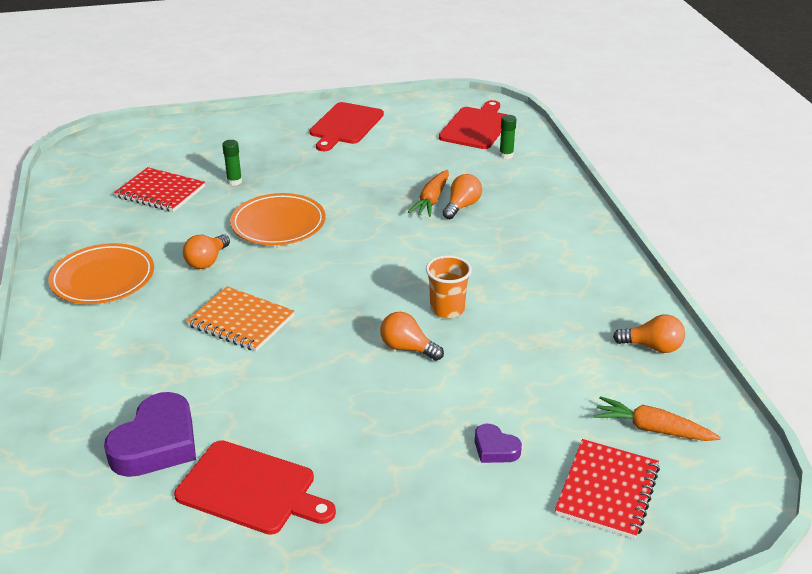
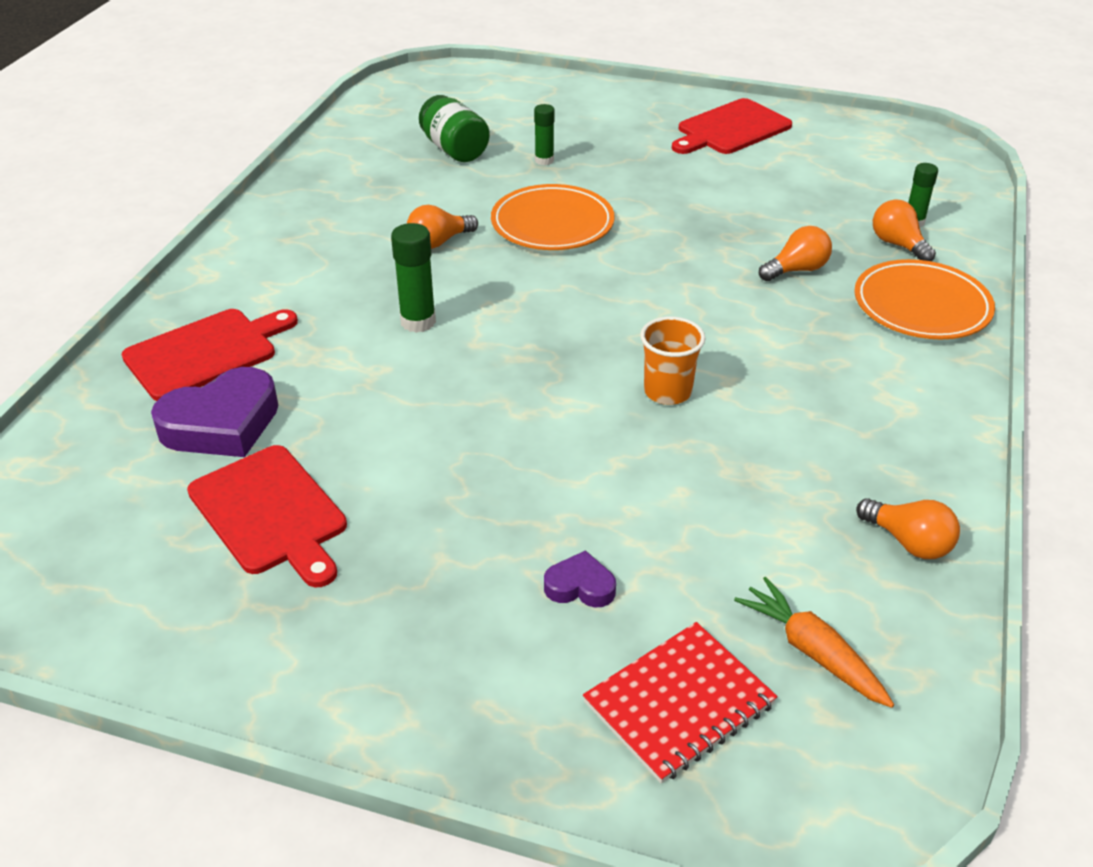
camera: 30 degrees right, 5 degrees up
(103, 278) = (318, 227): orange plate -> orange plate (921, 306)
(160, 192) = (454, 150): red notebook -> green jar
(241, 321) = (418, 322): orange notebook -> green glue stick
(407, 348) = (578, 421): orange light bulb -> orange light bulb (898, 245)
(431, 200) = (763, 250): orange carrot -> none
(476, 127) = (903, 174): red cutting board -> red cutting board (206, 352)
(495, 448) = (580, 586): purple heart -> purple heart turned 120 degrees clockwise

